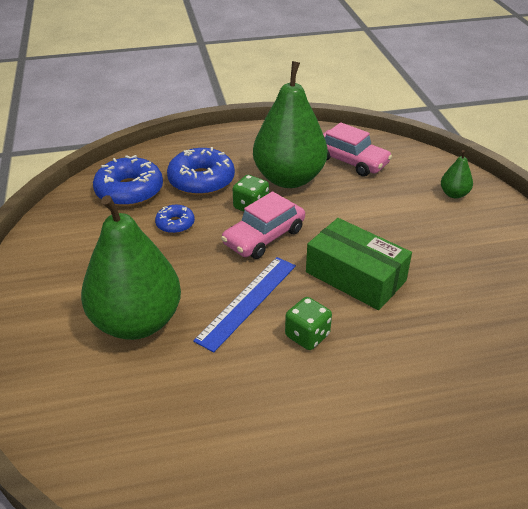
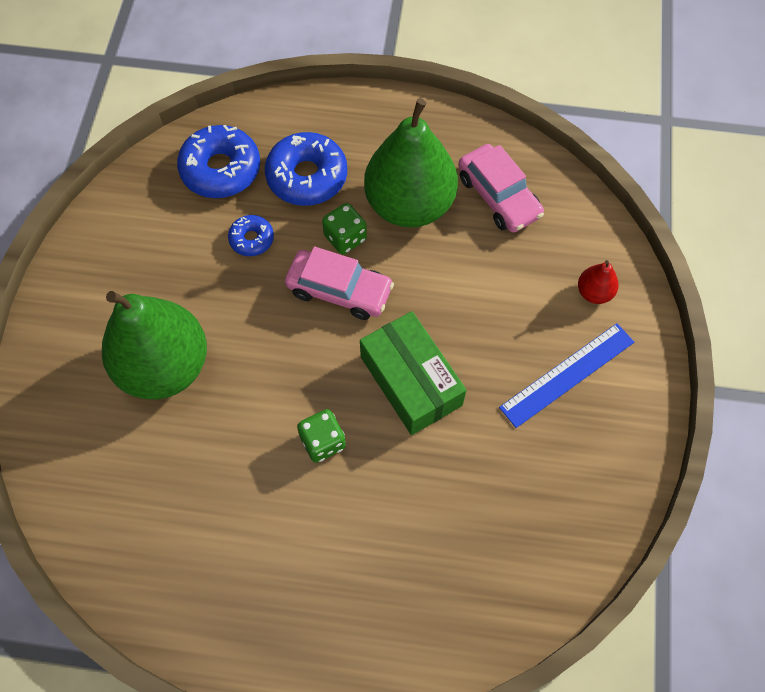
camera: 20 degrees right, 25 degrees up
(247, 301) = (283, 377): blue ruler -> blue ruler (567, 374)
(264, 237) = (339, 290): pink car -> pink car turned 135 degrees counterclockwise
(454, 194) = (594, 292): green pear -> red pear

